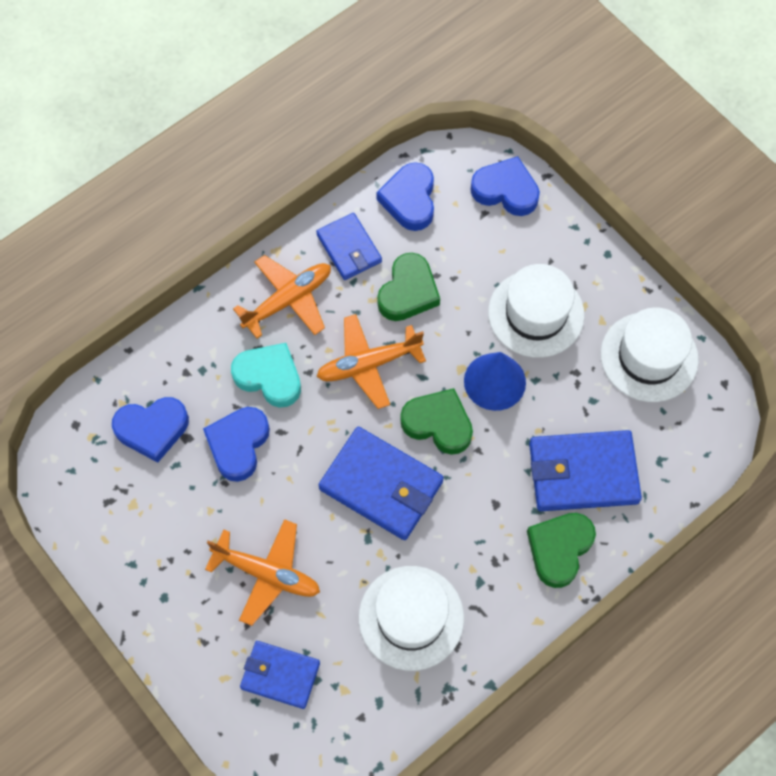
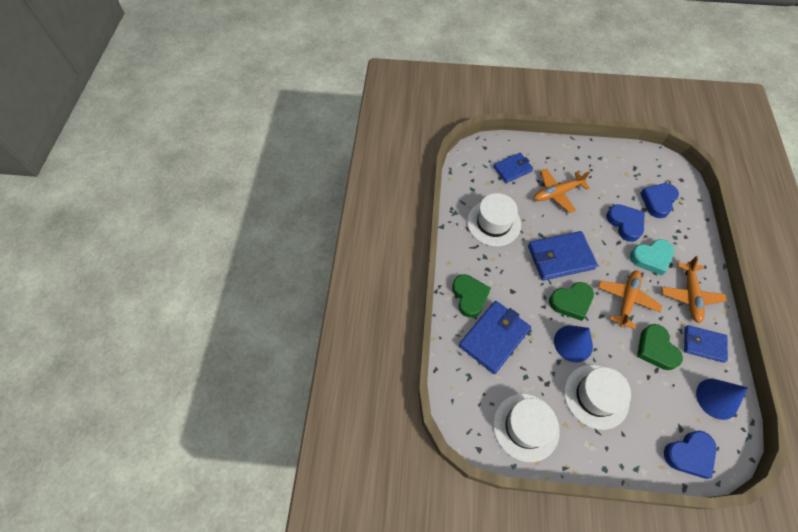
camera: 135 degrees right, 5 degrees down
(409, 200) = (717, 398): blue heart -> blue cone

